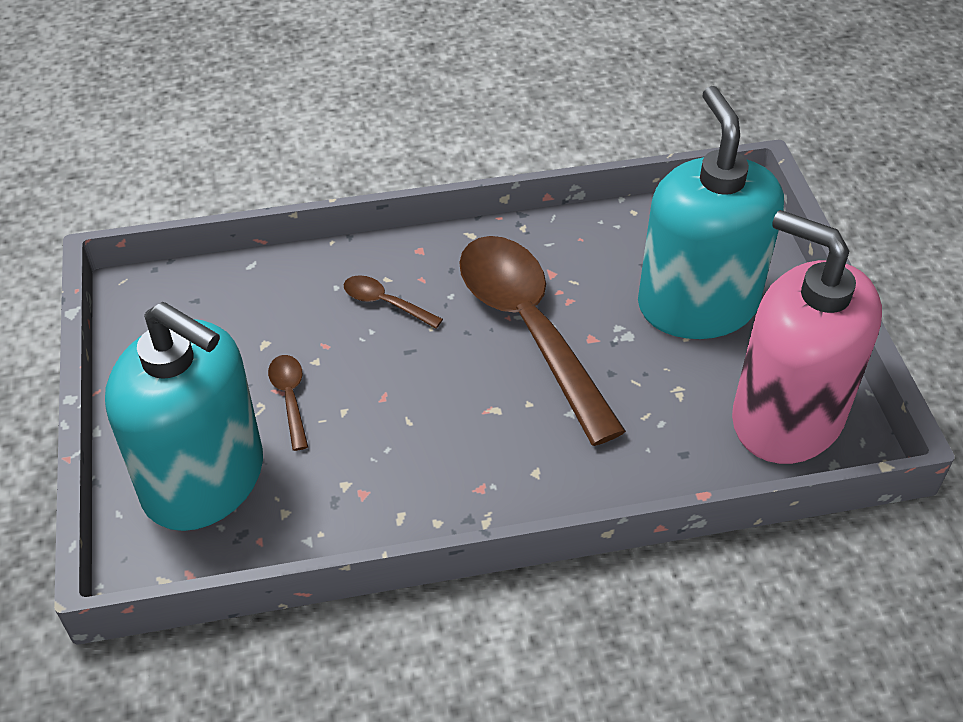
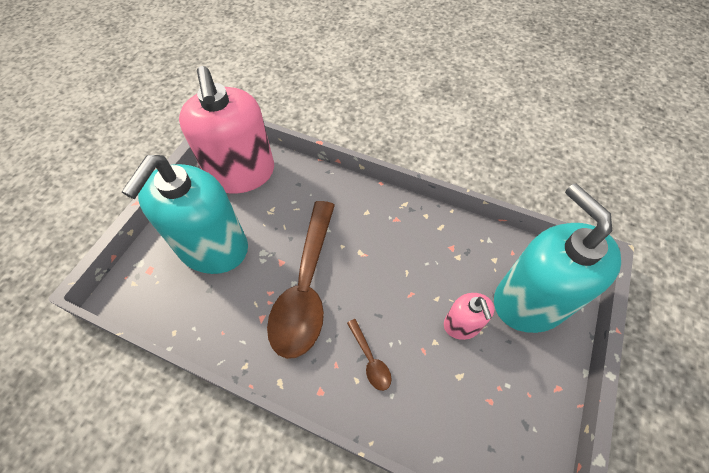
camera: 145 degrees left, 10 degrees up
(290, 398) = (462, 325): brown spoon -> pink soap dispenser

